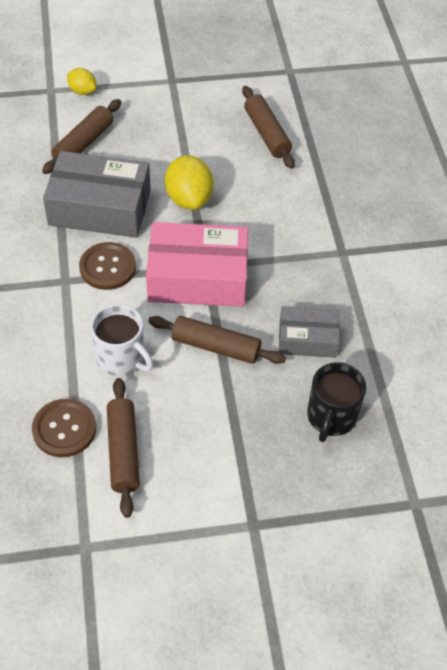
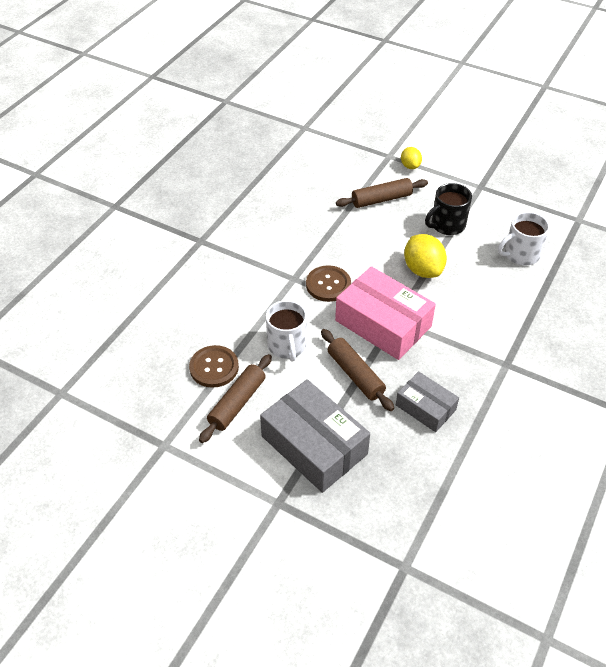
camera: 40 degrees right, 5 degrees down
(100, 207) = (356, 245): grey box -> grey box (314, 445)
(189, 199) = (423, 270): yellow lemon -> yellow lemon turned 45 degrees counterclockwise
(267, 134) = (520, 254): brown rolling pin -> white mug
(331, 417) = (395, 469): black mug -> black mug (447, 225)

